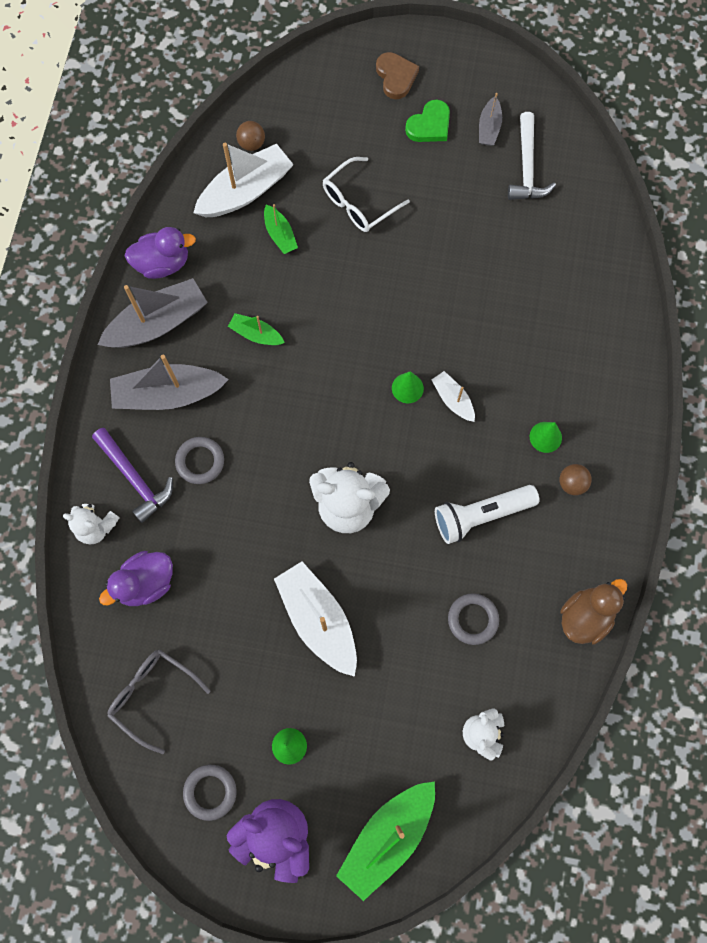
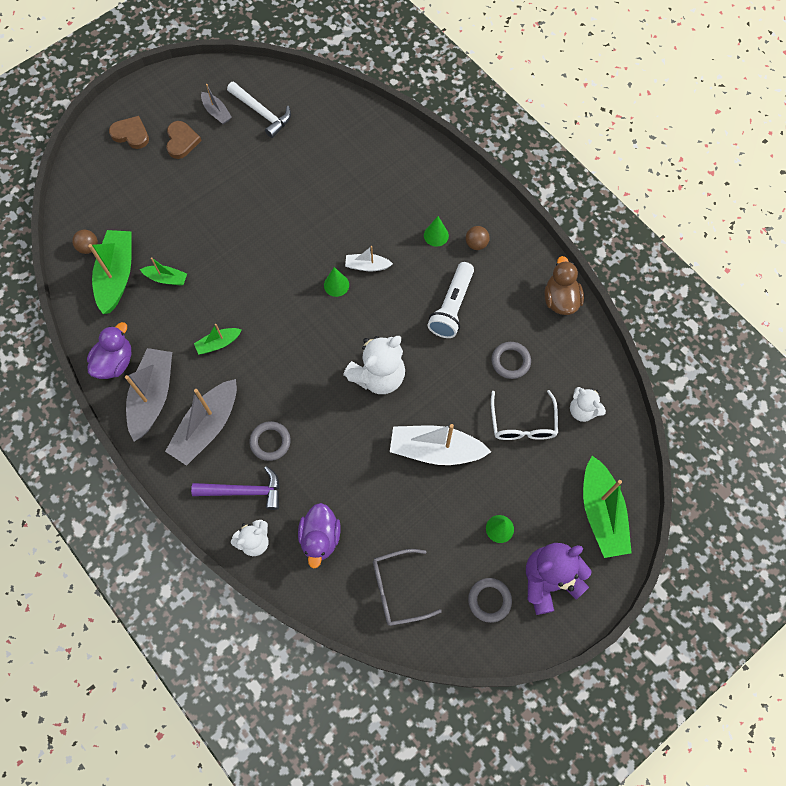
camera: 50 degrees left, 5 degrees down
(246, 191) = (117, 275): white boat -> green boat
(358, 203) = (191, 218): white glasses -> white glasses (522, 424)
(429, 125) = (182, 141): green heart -> brown heart

